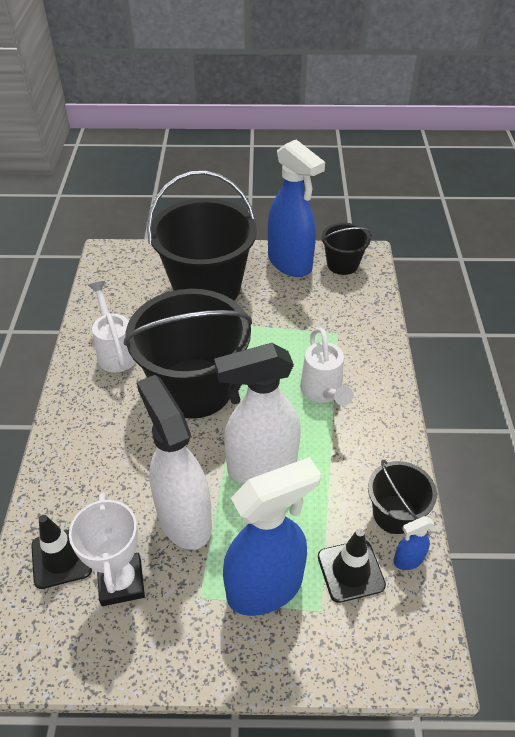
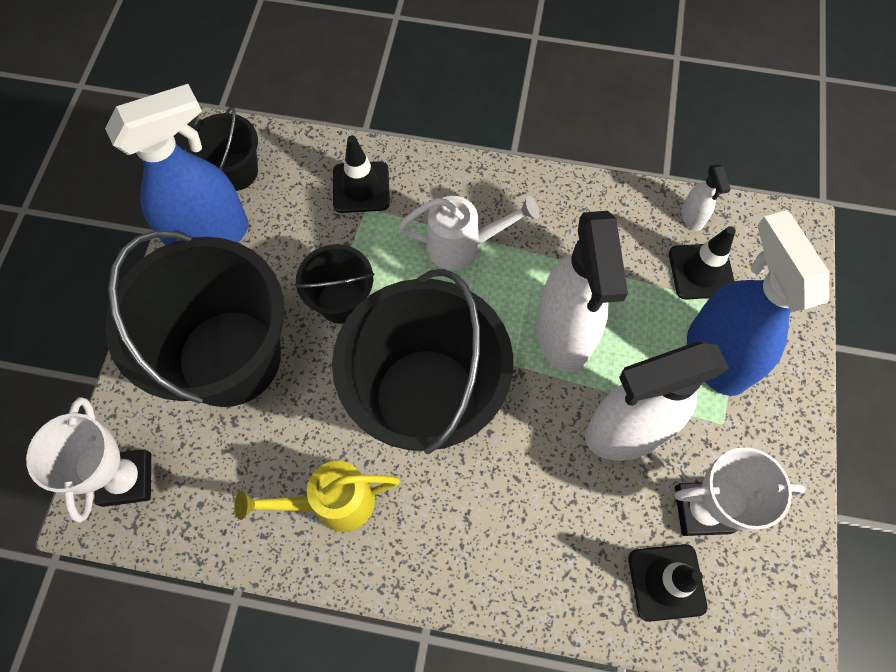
camera: 80 degrees left, 20 degrees up
(115, 351) = (332, 503): white watering can -> yellow watering can
(125, 262) = (127, 479): none -> white trophy
(353, 327) = (361, 187): none -> black traffic cone
(394, 514) = (639, 215): black bucket -> black bucket (341, 301)
(408, 560) = (692, 217): blue spray bottle -> white spray bottle

